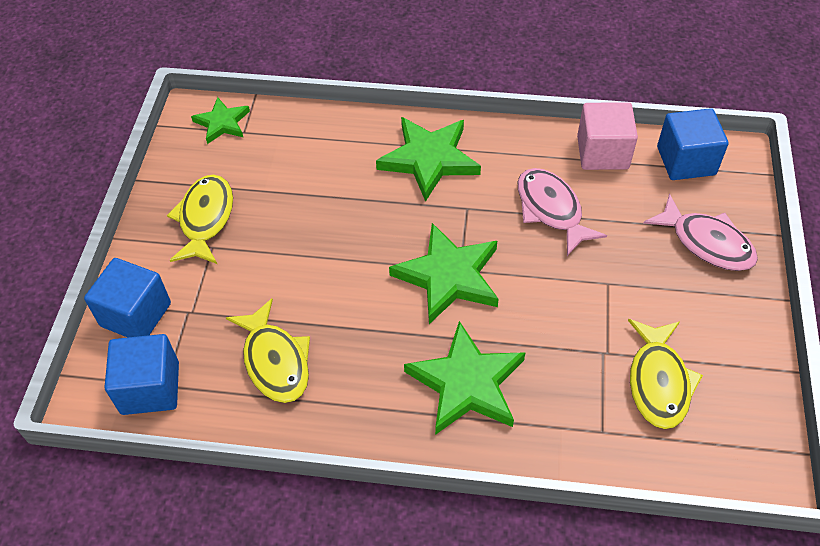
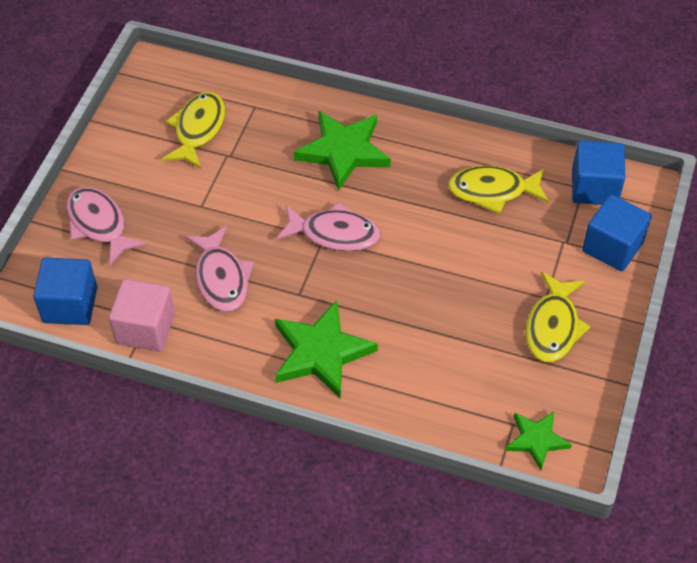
camera: 170 degrees left, 0 degrees up
(275, 361) = (492, 191): yellow fish -> yellow fish turned 75 degrees counterclockwise
(448, 276) = (334, 234): green star -> pink fish

